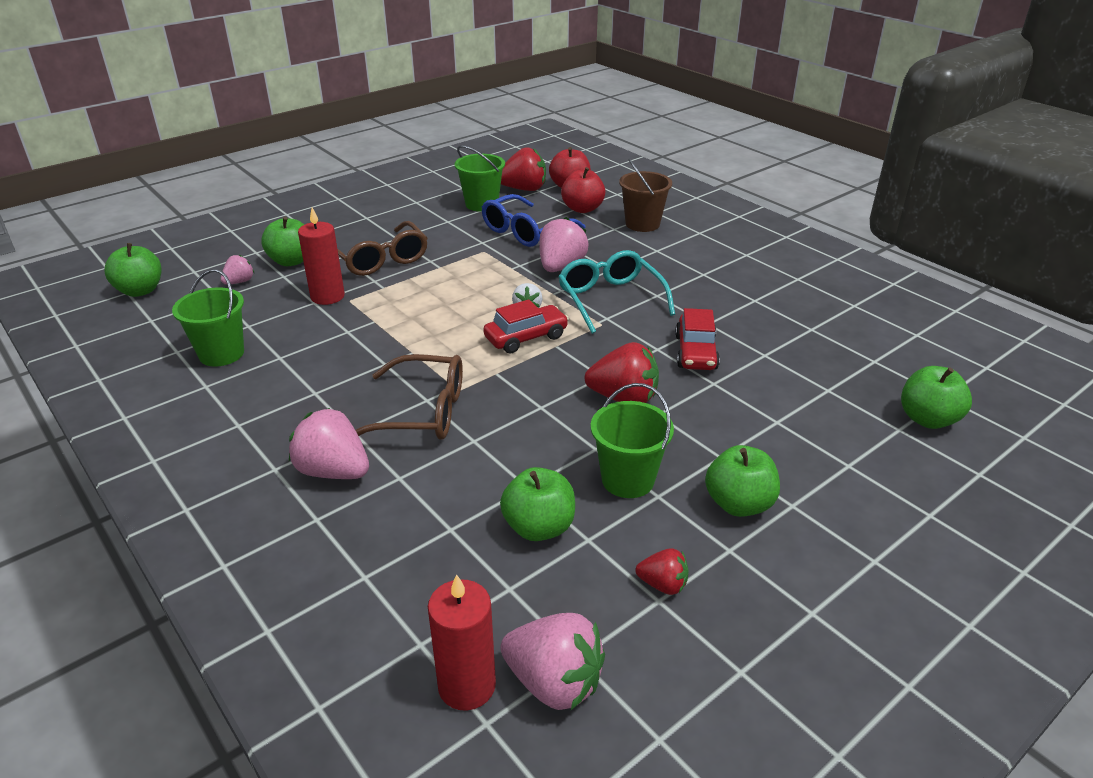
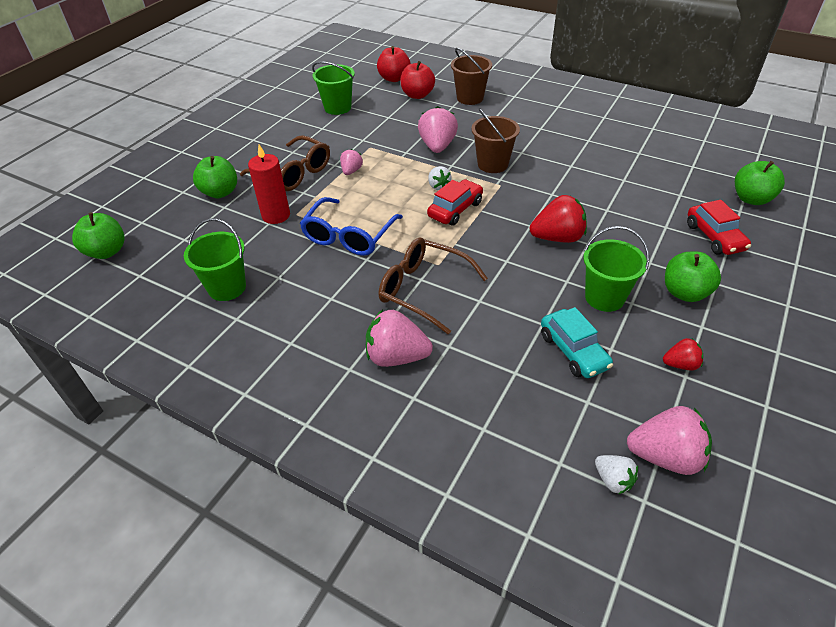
camera: 20 degrees left, 10 degrees up
(239, 282) = (190, 221): pink strawberry -> pink strawberry (351, 171)
(421, 412) = (424, 290): brown glasses -> brown glasses turned 135 degrees counterclockwise
(467, 685) = (613, 480): red candle -> white strawberry
(524, 189) = (361, 88): red strawberry -> none
(526, 231) = (389, 123): blue glasses -> blue glasses (349, 235)
(539, 527) = (573, 351): green apple -> turquoise car
(611, 300) = (492, 164): turquoise glasses -> brown bucket
(696, 352) = (579, 190): red car -> red car (714, 237)

